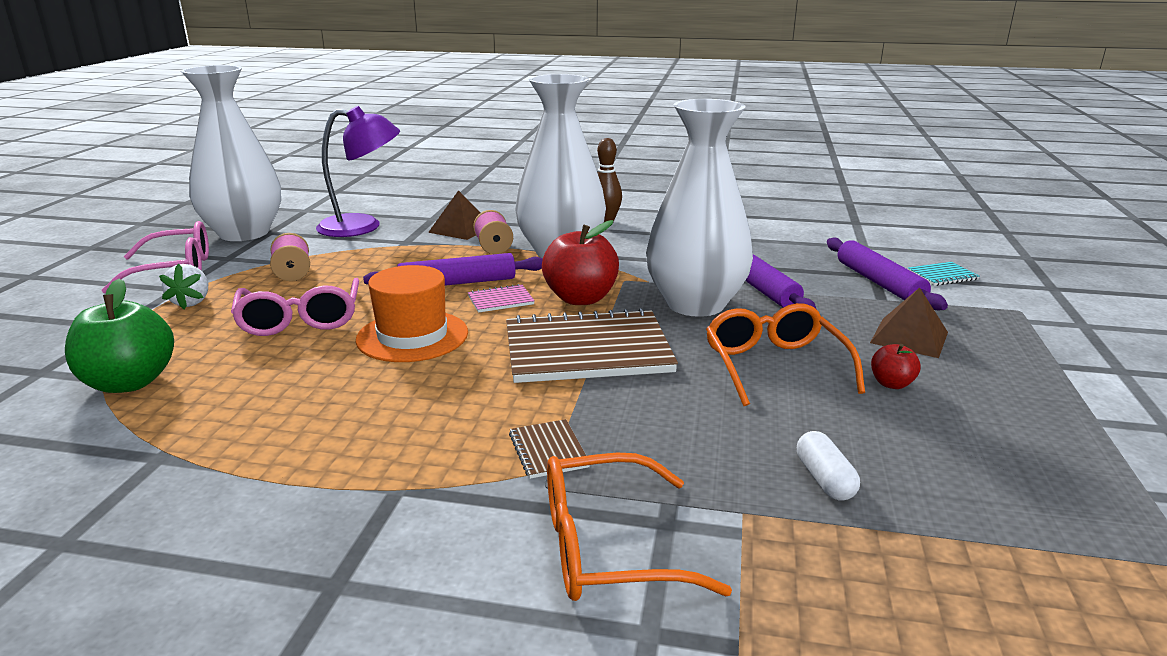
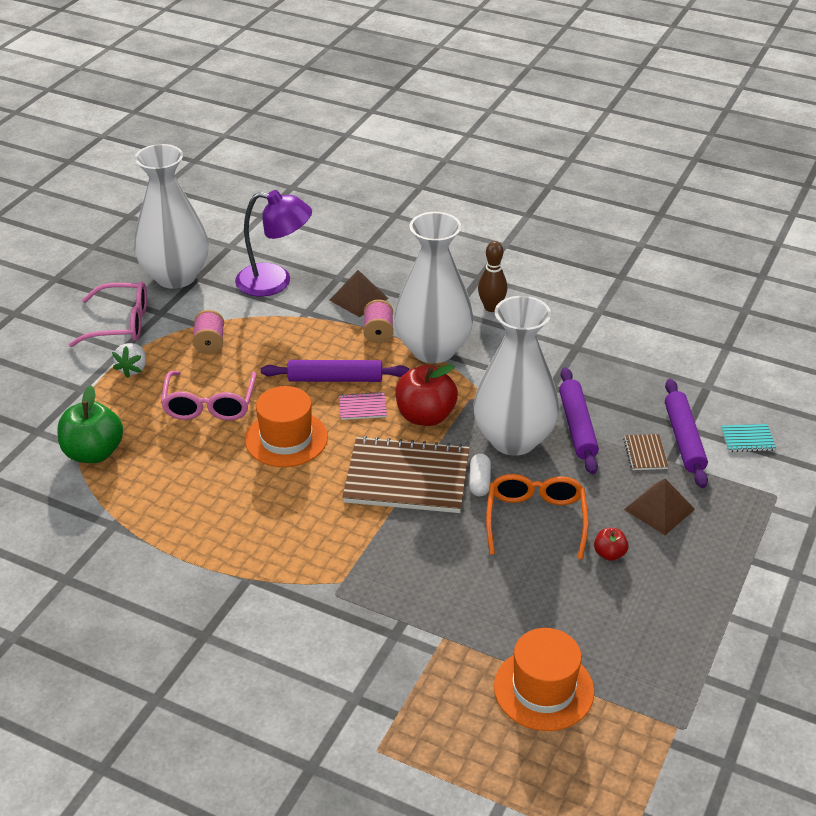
camera: 15 degrees right, 15 degrees up
(548, 450) = (346, 567): brown notebook -> brown notebook (645, 453)
(606, 547) = (354, 643): orange glasses -> none
(824, 479) = (507, 624): white capsule -> white capsule (479, 482)
(945, 554) = (543, 689): none -> orange hat

